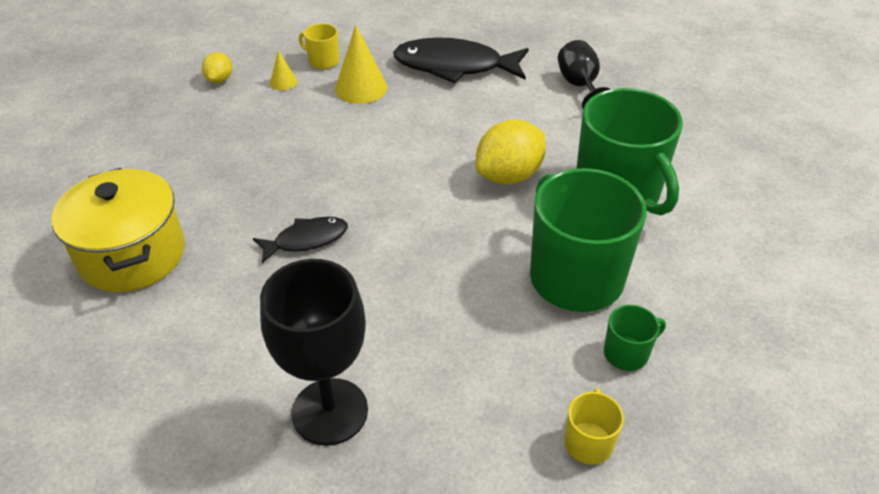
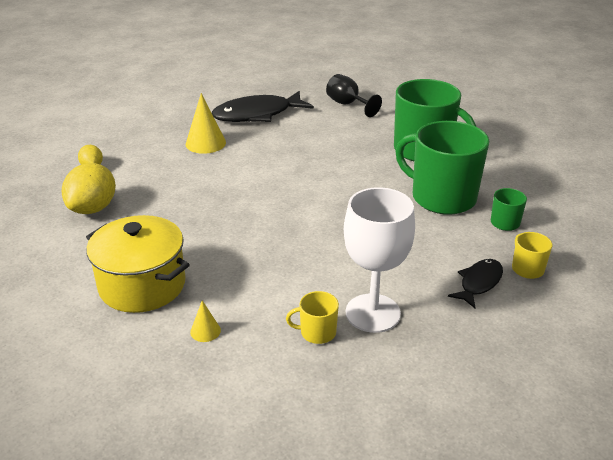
camera: 30 degrees left, 10 degrees down
(283, 82) = (144, 155): yellow cone -> yellow cone (205, 331)
(306, 240) = (260, 235): black fish -> black fish (479, 283)
(323, 61) = (160, 135): yellow mug -> yellow mug (317, 332)
(330, 411) = (373, 313): black goblet -> white goblet
(509, 175) = (353, 161): yellow lemon -> yellow lemon (93, 208)

